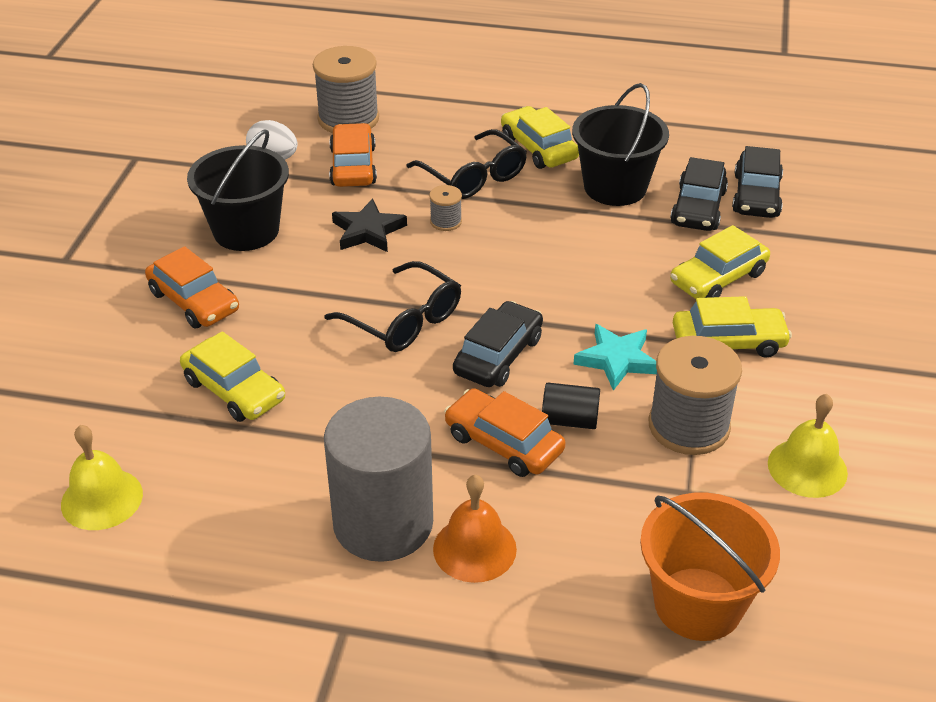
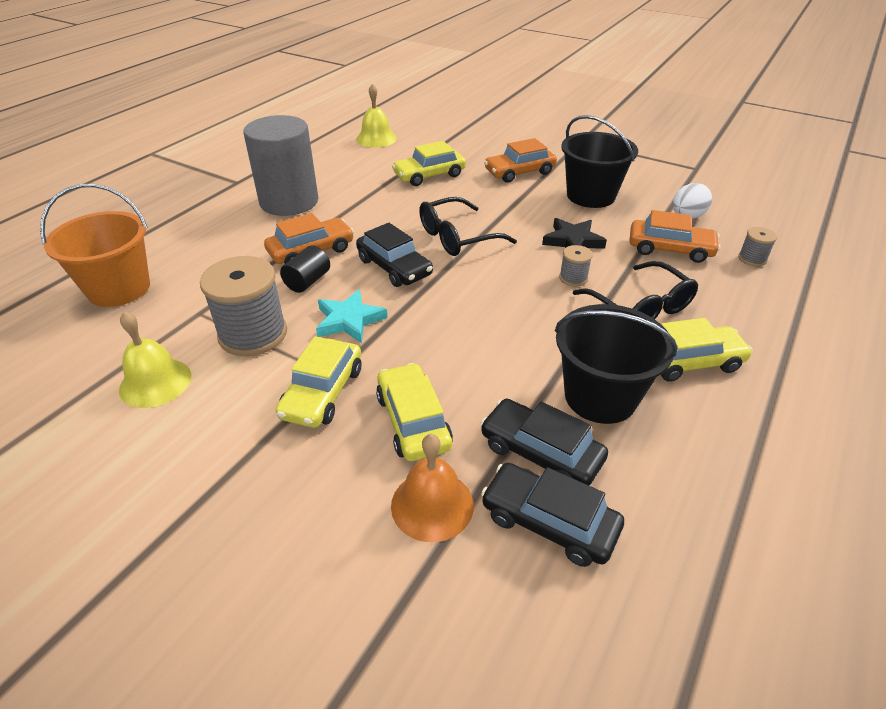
camera: 110 degrees right, 0 degrees up
(348, 119) = (752, 259): grey spool -> grey spool, size x0.47
(473, 177) = (640, 307): black glasses -> black glasses turned 105 degrees counterclockwise
(474, 548) = (243, 224): orange bell -> orange bell (432, 505)

